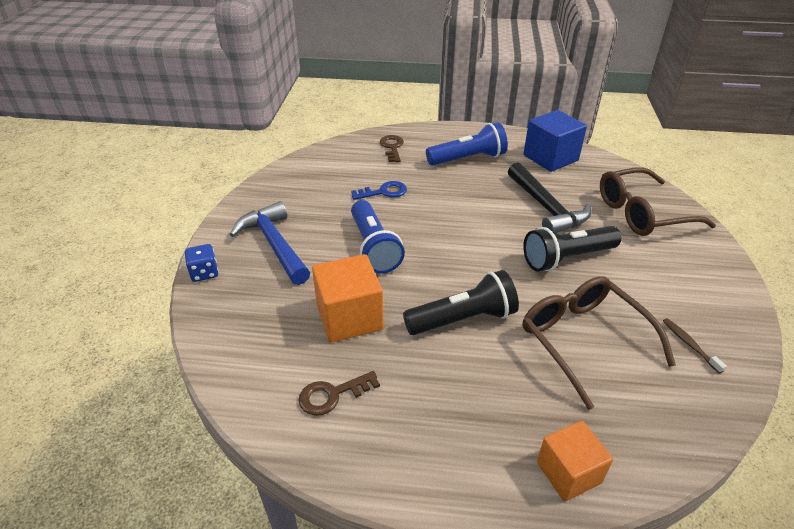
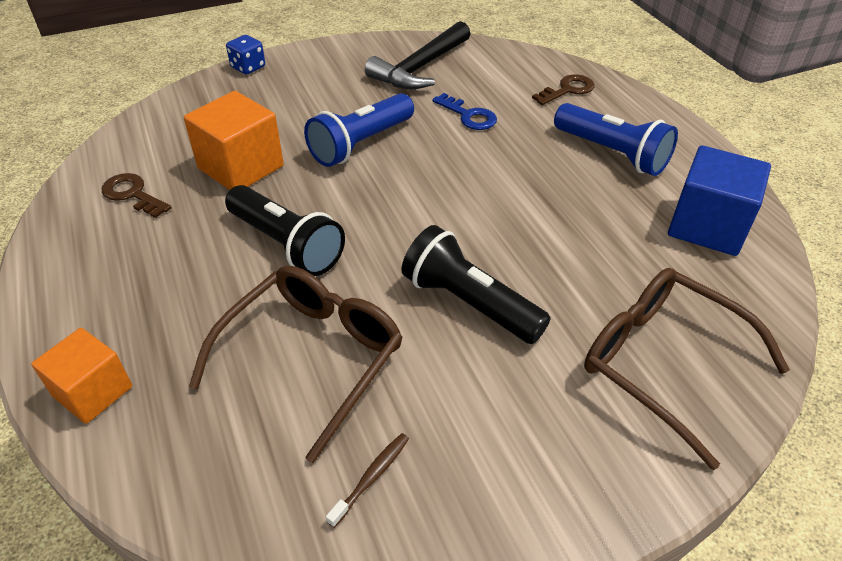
camera: 60 degrees right, 5 degrees up
(274, 244) = (316, 85): blue hammer -> none
(546, 208) = (570, 254): black hammer -> black hammer (420, 68)

